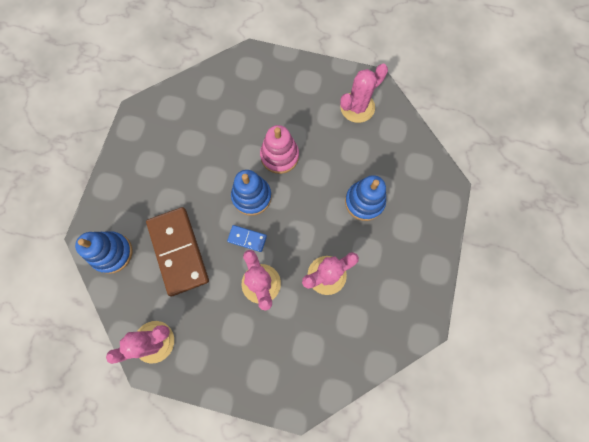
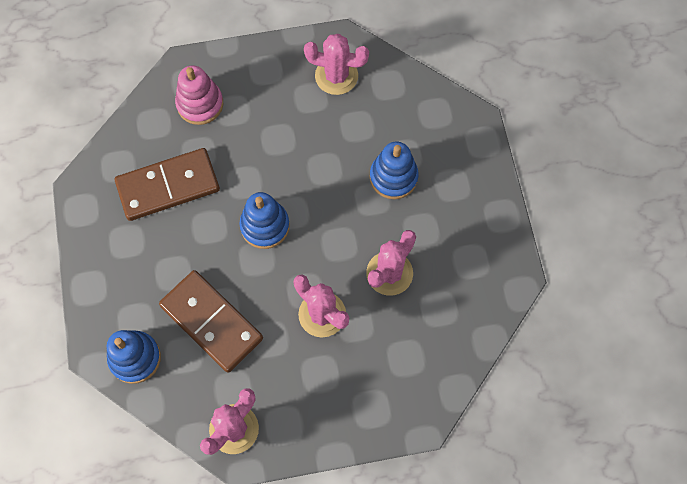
camera: 25 degrees left, 5 degrees down
(198, 137) = (168, 186): none -> brown domino
(247, 239) = (282, 274): blue domino -> none
(279, 156) = (274, 167): pink stacking toy -> pink stacking toy (200, 104)
(357, 107) = (336, 76): pink cactus -> pink cactus turned 75 degrees clockwise

